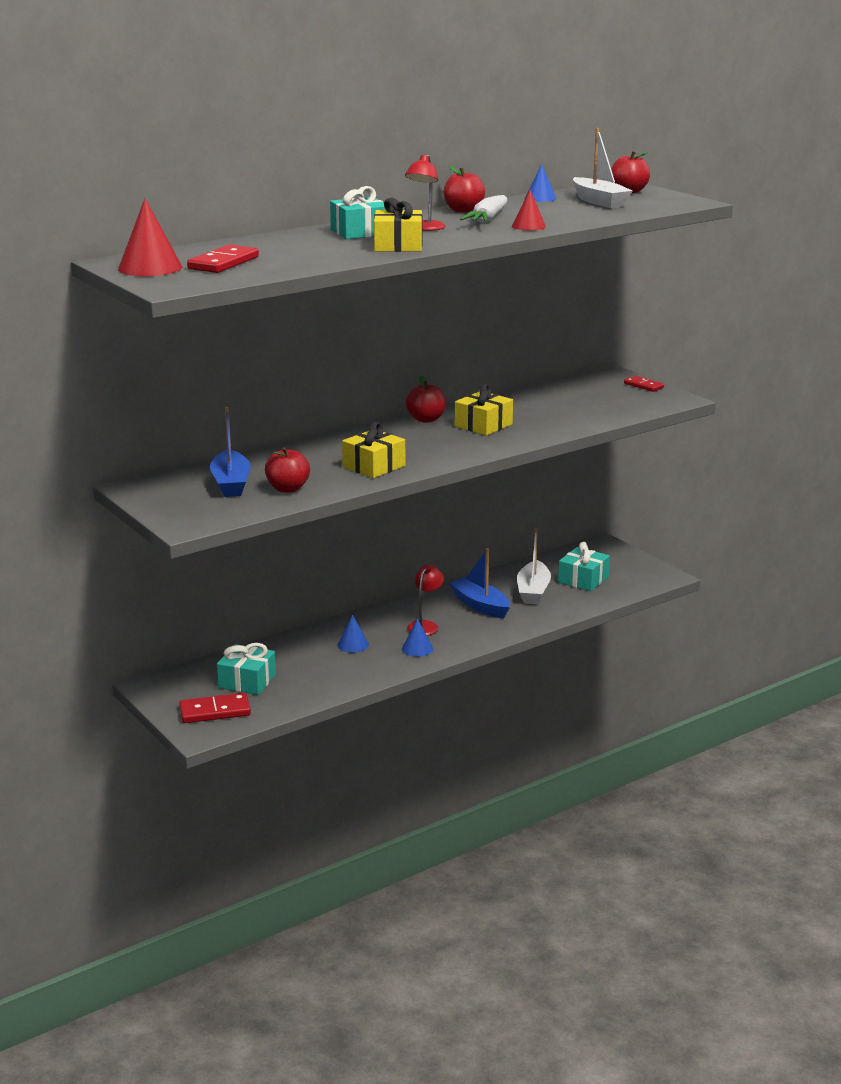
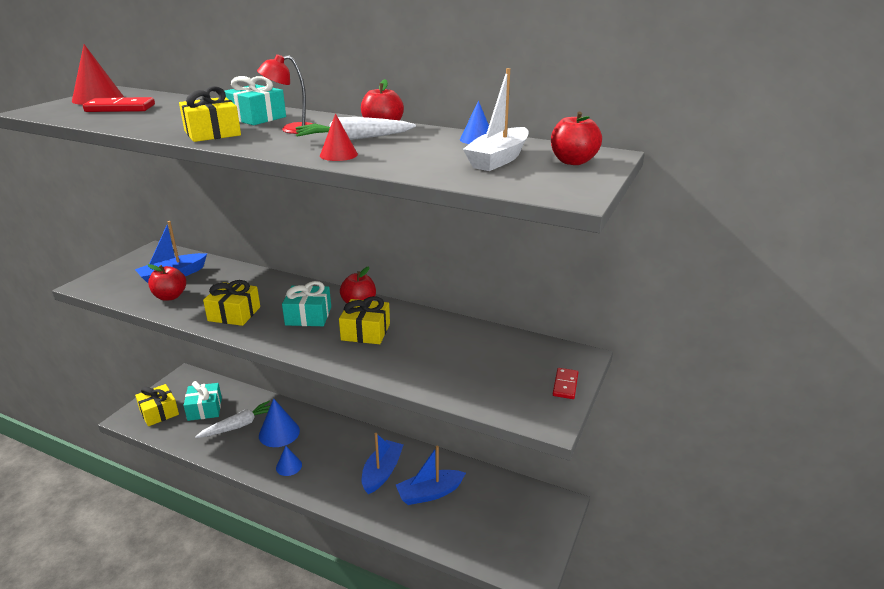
camera: 60 degrees right, 5 degrees up
(215, 711) = (159, 412): red domino -> yellow gift
(309, 665) = (239, 425): none -> white carrot
(353, 645) = (279, 433): blue cone -> blue cone, size x1.68
(425, 625) = (329, 456): red lamp -> none
(533, 591) = (429, 493): white boat -> blue boat
(583, 580) = (476, 517): turquoise gift -> turquoise gift (308, 316)

